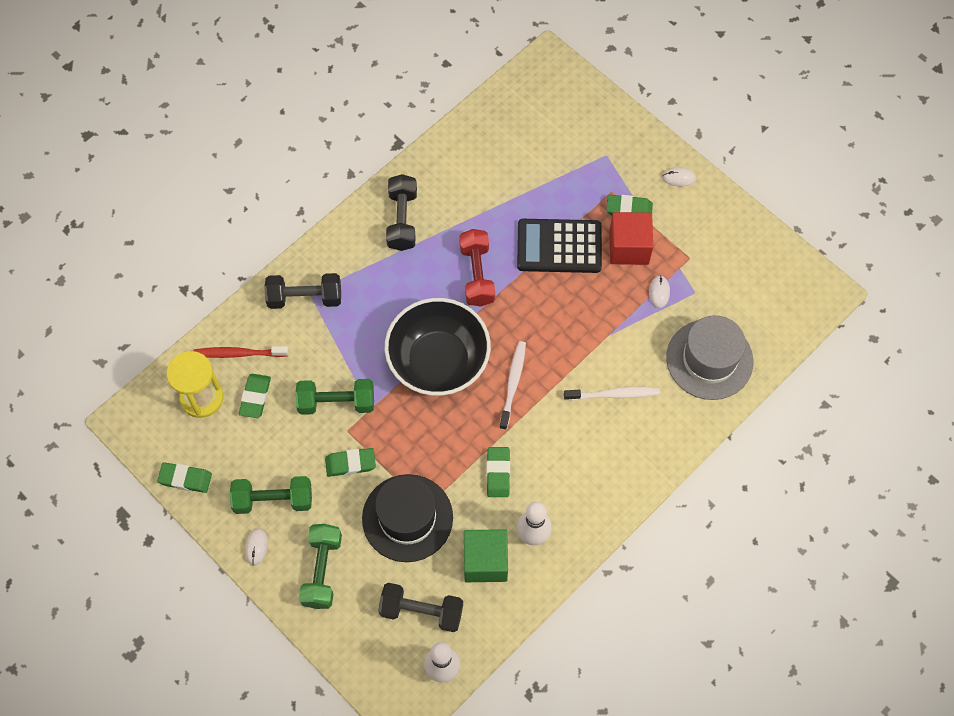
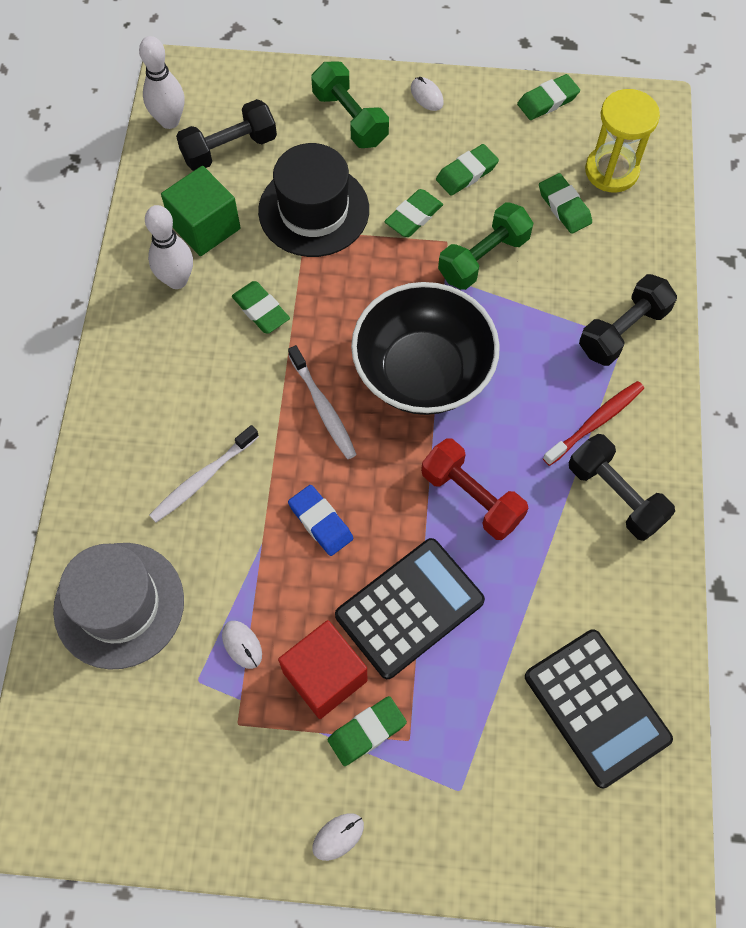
camera: 140 degrees right, 0 degrees up
(239, 353) = (623, 232): red toothbrush -> red toothbrush (595, 422)
(273, 500) = (452, 139): green dumbbell -> none
(289, 468) = (466, 173): none -> green eraser
(510, 140) = (596, 707): none -> black calculator
(568, 322) = (320, 522): none -> blue eraser

